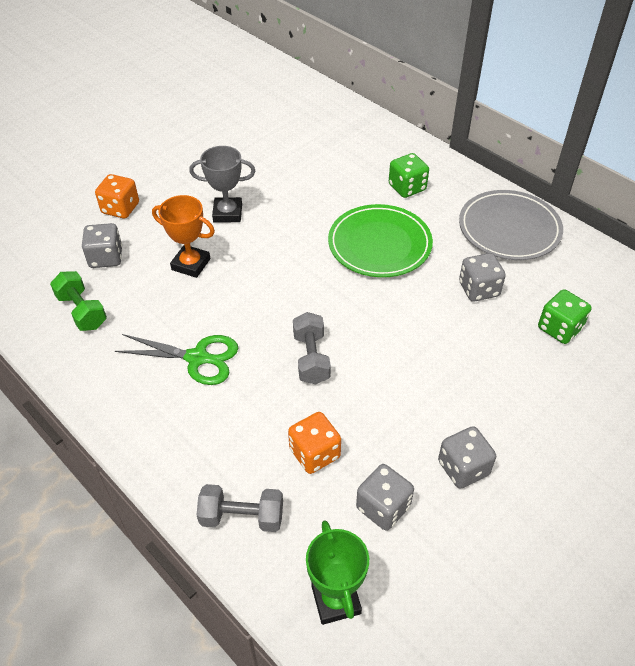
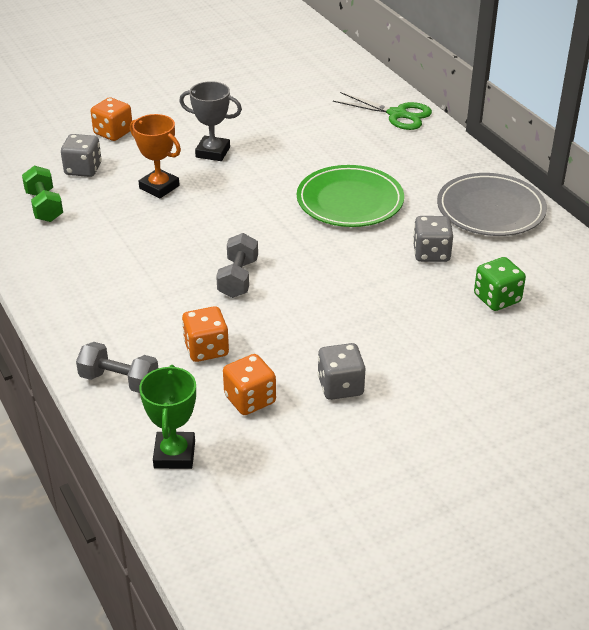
camera: 15 degrees right, 10 degrees down
(197, 358) = (132, 259): green scissors -> green scissors (397, 114)
(383, 507) = (250, 399): grey dice -> orange dice
(407, 187) = (402, 159): green dice -> none

